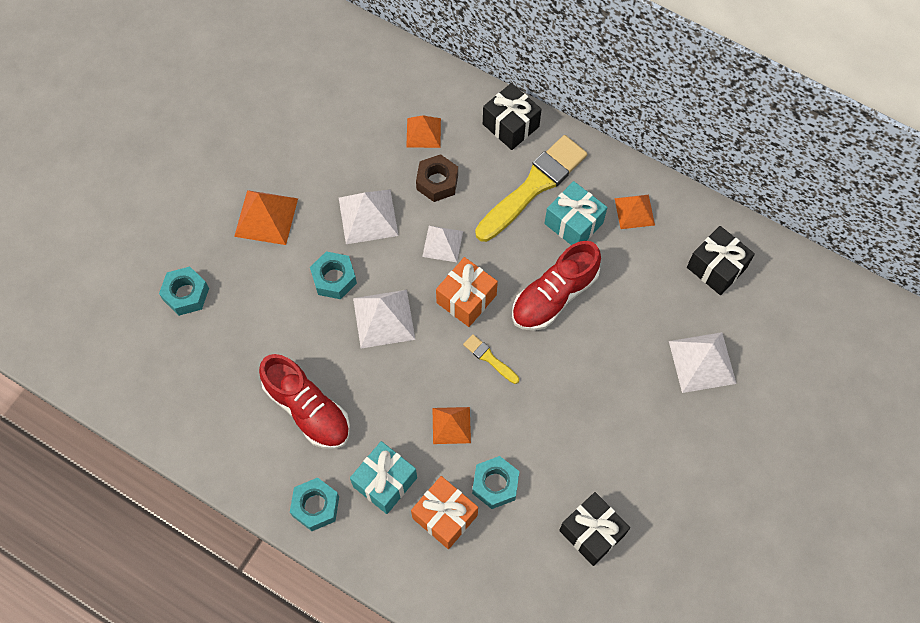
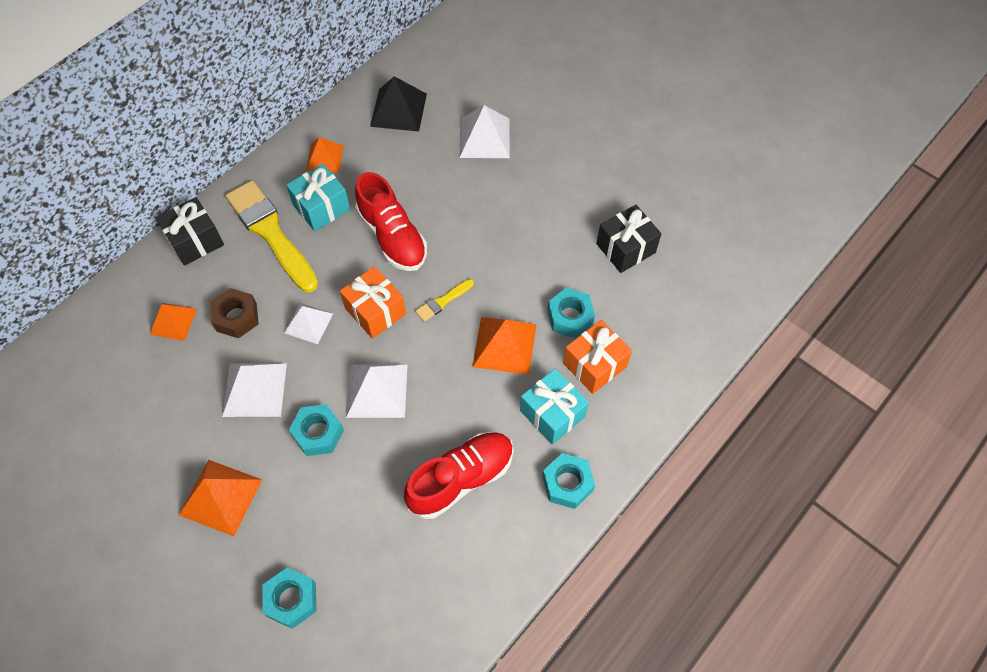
camera: 80 degrees left, 5 degrees down
(451, 425) = (504, 345): orange pyramid -> orange pyramid, size x1.51
(716, 268) = (398, 110): black gift -> black pyramid

